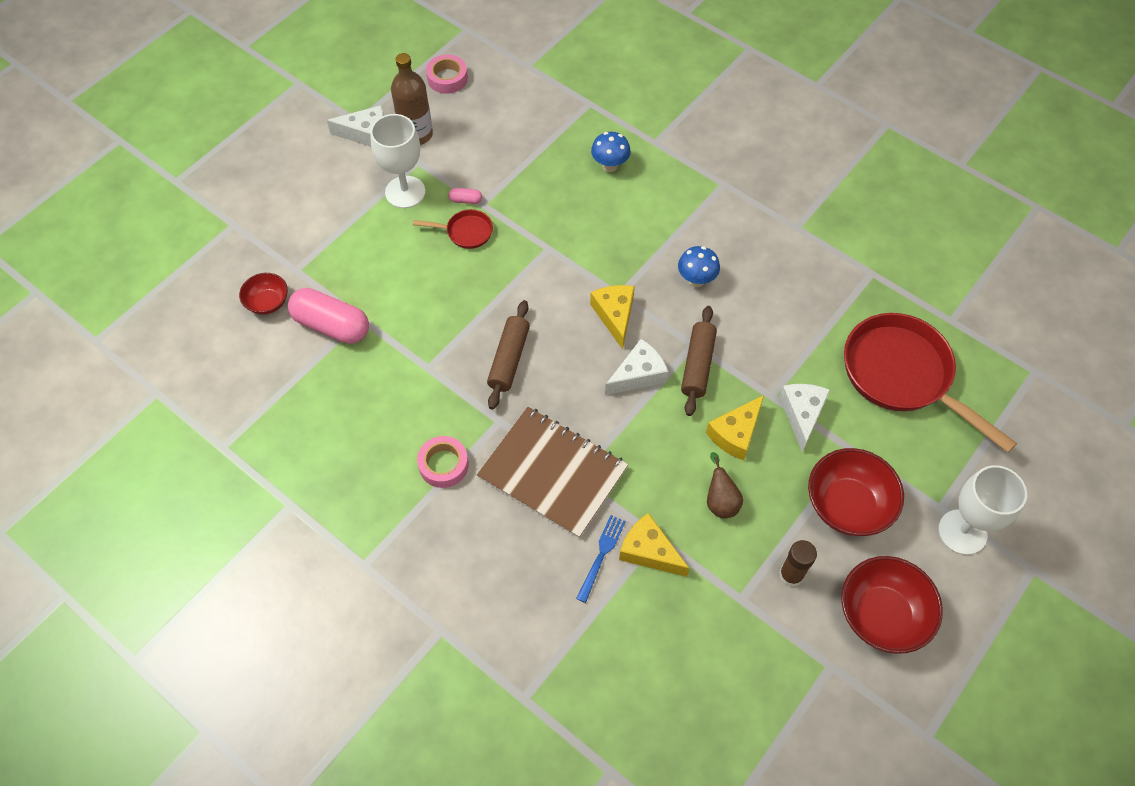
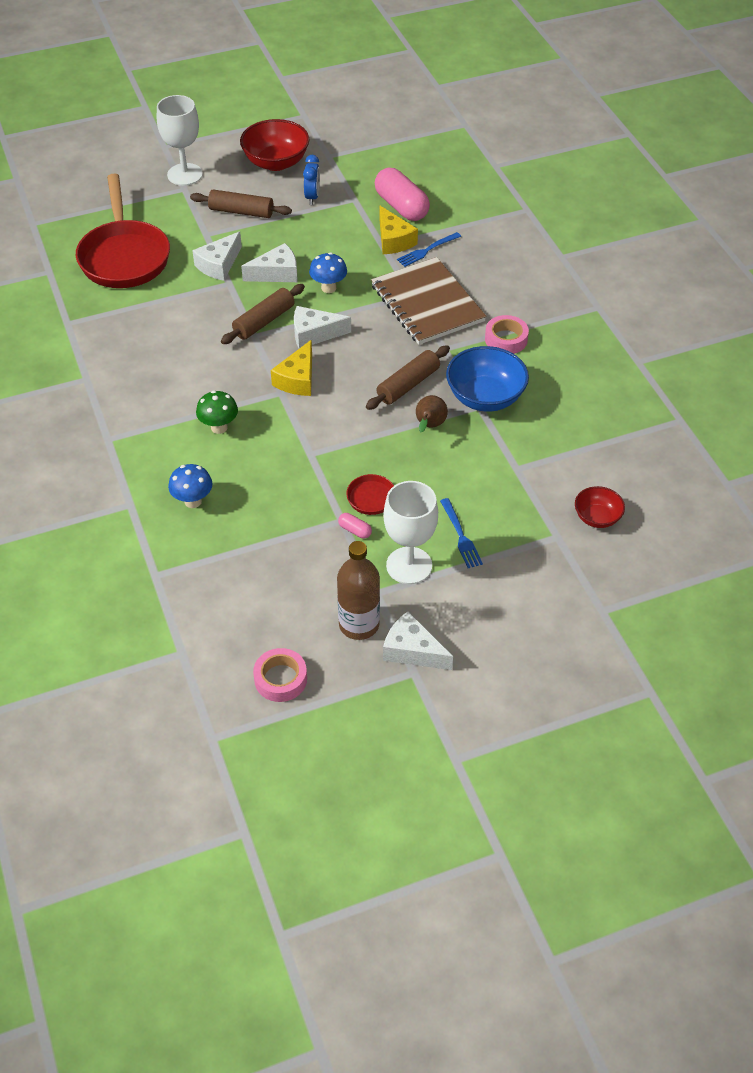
camera: 150 degrees left, 10 degrees down
(332, 325) = (545, 473): pink capsule -> pink capsule (401, 206)
(377, 234) = (461, 536): none -> blue fork
(427, 381) = (485, 397): none -> blue bowl
(643, 236) = (219, 427): none -> green mushroom
(696, 280) = (208, 376): blue mushroom -> blue mushroom (328, 288)
(720, 501) = (322, 245): brown pear -> brown pear (429, 426)
(735, 434) = (276, 273): yellow cheese -> white cheese
(791, 575) = (312, 197): brown glue stick -> blue clock
(847, 505) = (241, 212): red bowl -> brown rolling pin

